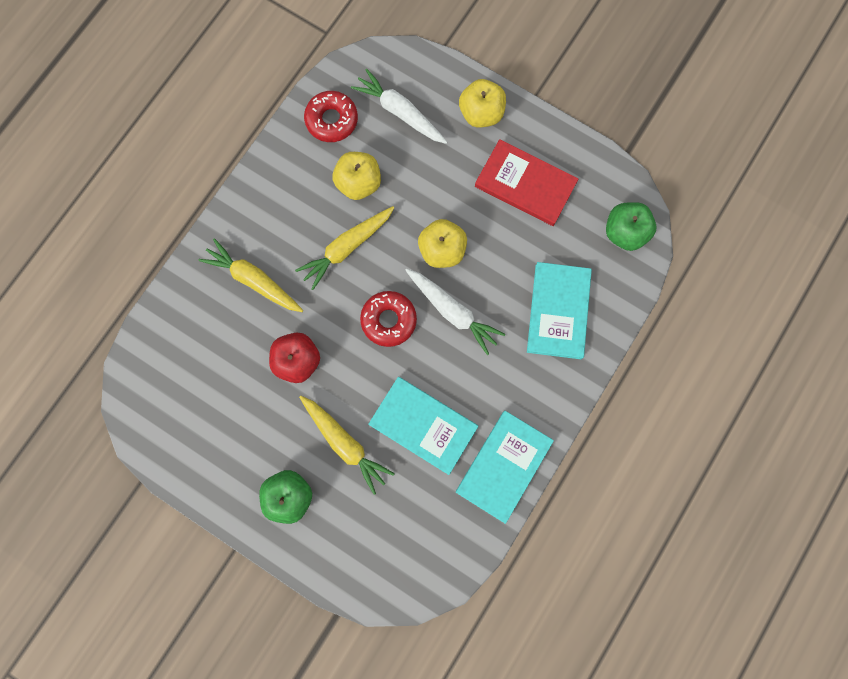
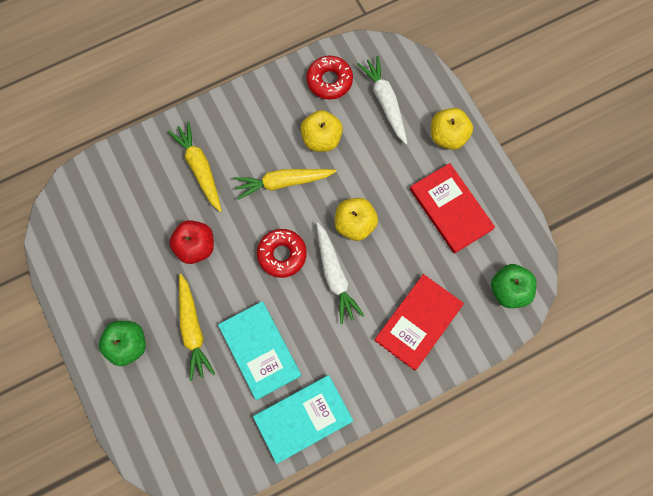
camera: 30 degrees right, 5 degrees down
(558, 311) = (418, 322): turquoise book -> red book

